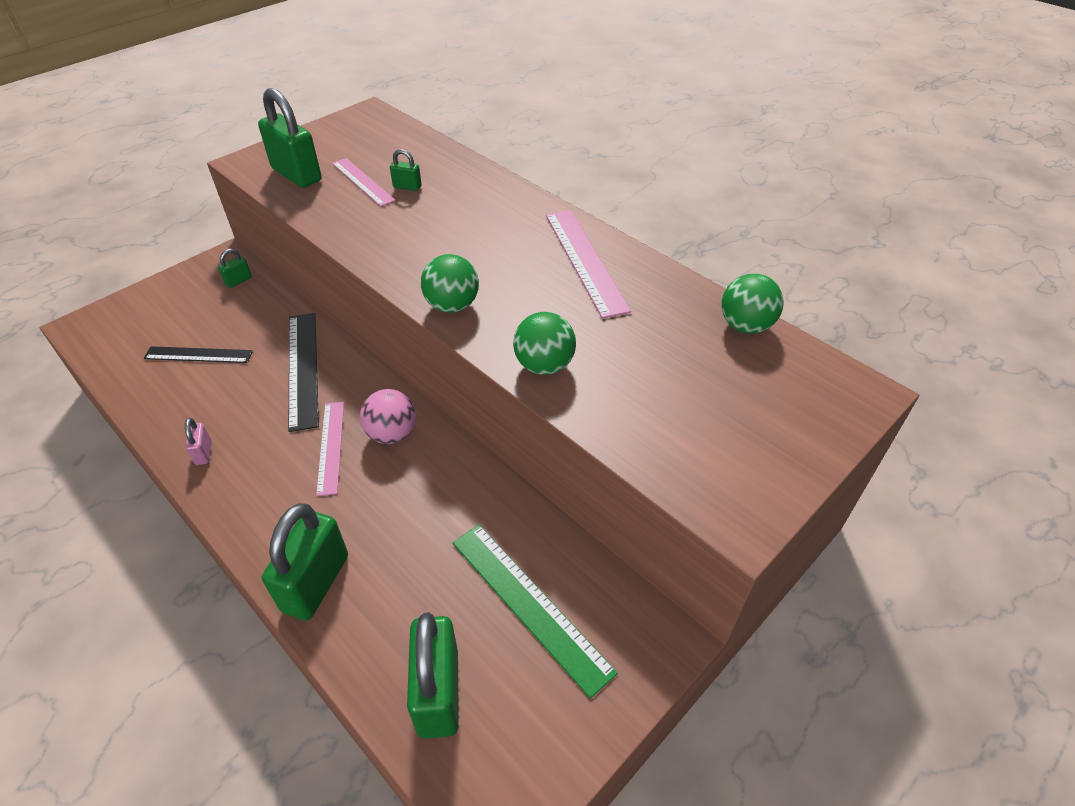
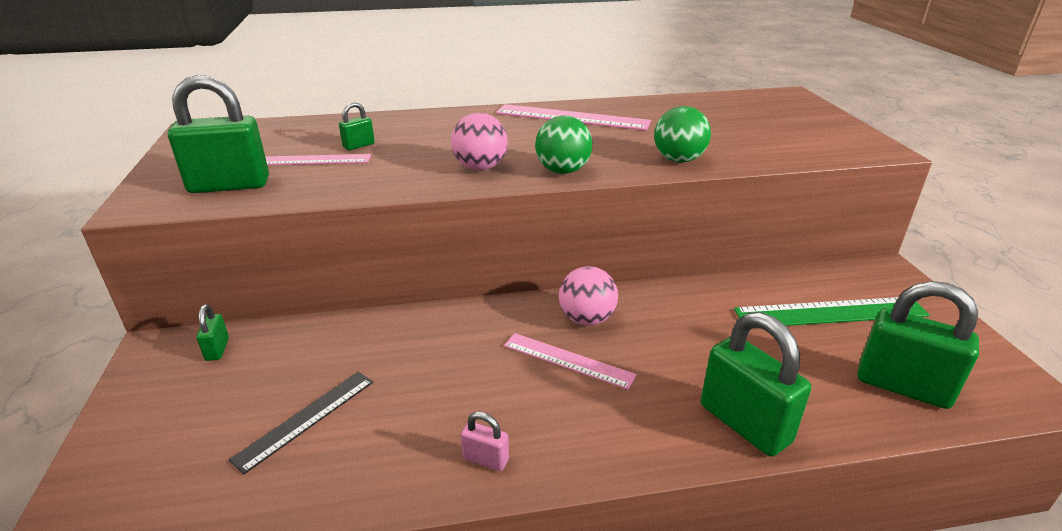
camera: 55 degrees left, 15 degrees down
(303, 368) = (433, 345): black ruler -> none
(419, 261) = (480, 168): none -> pink ball
(745, 326) = (701, 100): green ball -> none

